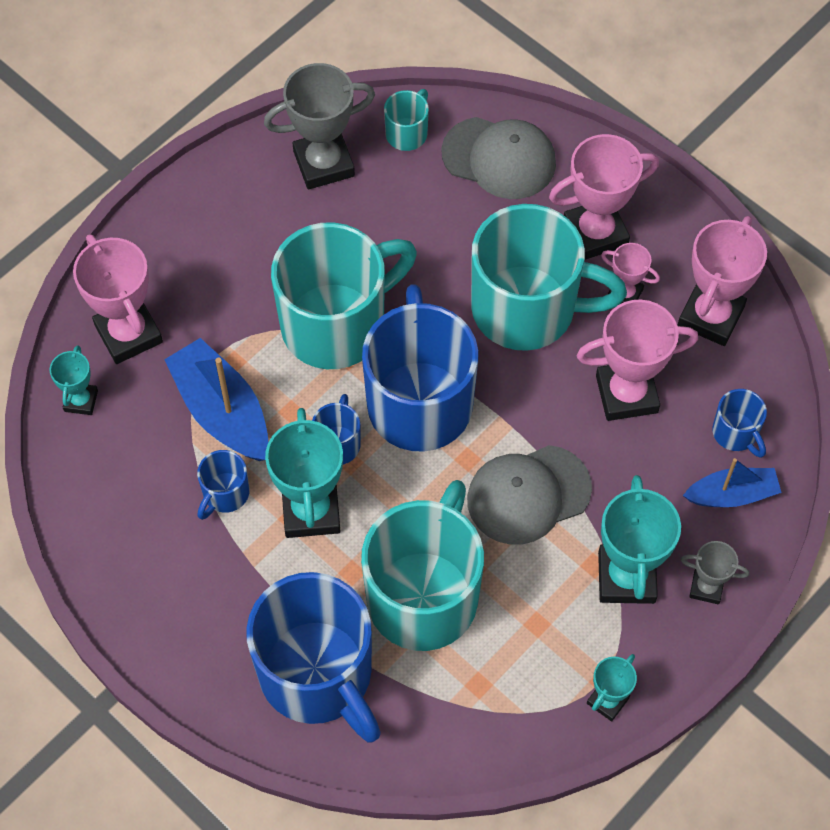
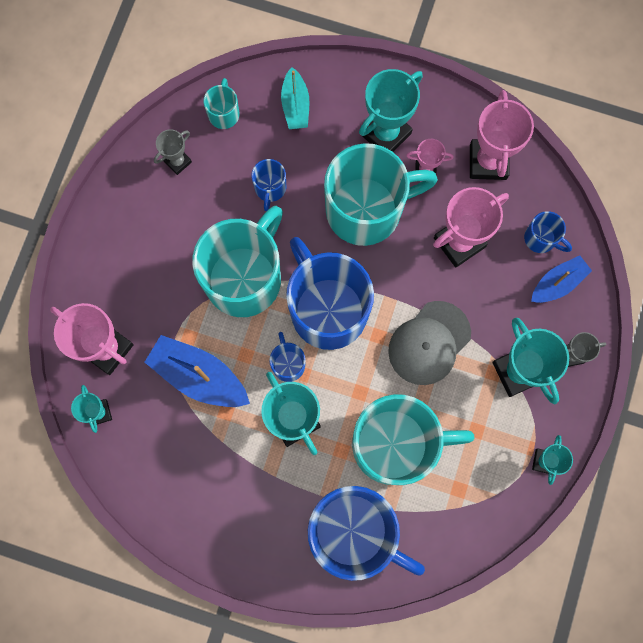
camera: 25 degrees left, 15 degrees up
(225, 494) = (231, 434): blue mug -> blue mug (270, 188)
(324, 163) = (178, 161): grey trophy -> grey trophy, size x0.54
(424, 595) = (395, 444): turquoise mug -> turquoise mug turned 90 degrees clockwise
(499, 158) = (295, 105): grey cap -> turquoise boat
(595, 233) = (385, 134): pink trophy -> turquoise trophy

